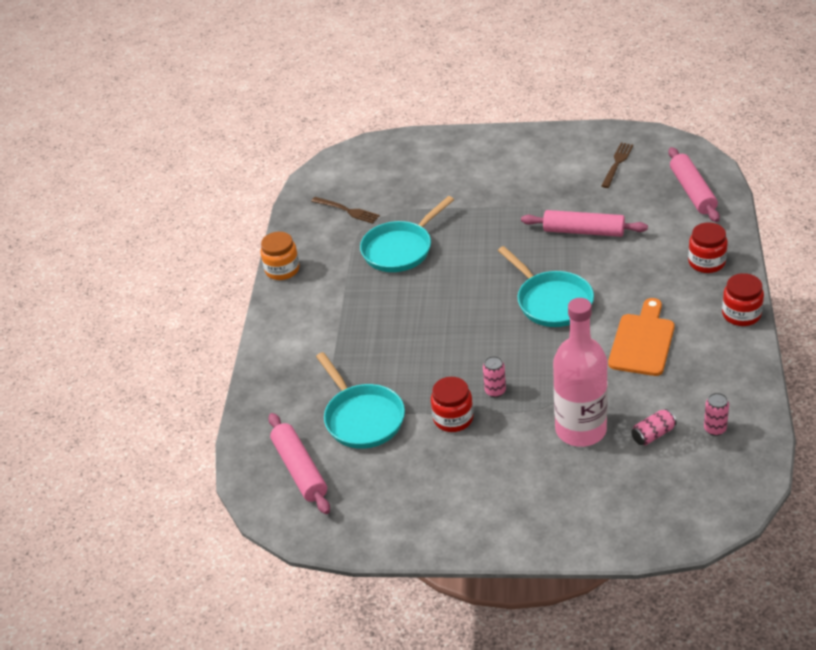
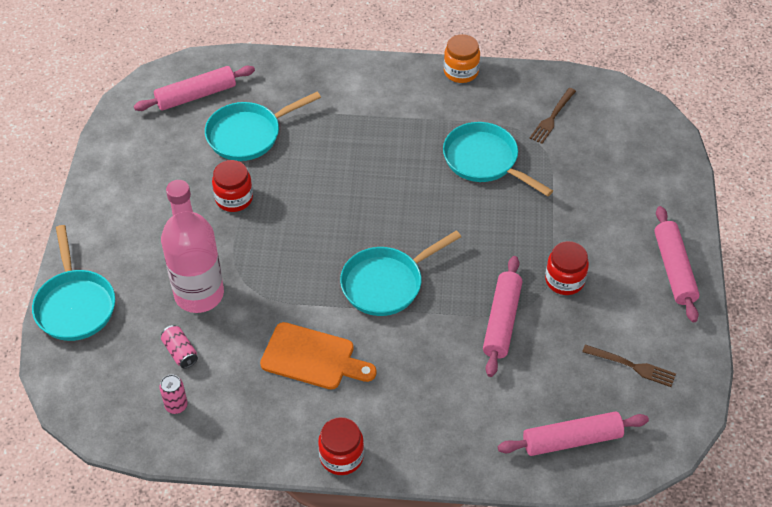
camera: 85 degrees right, 10 degrees up
(495, 391) = (264, 231): pink can -> none
(518, 144) = (674, 269): none -> pink rolling pin
(608, 529) = (75, 305): none -> turquoise pan
(706, 262) = (435, 435): red jar -> red jar (564, 280)

